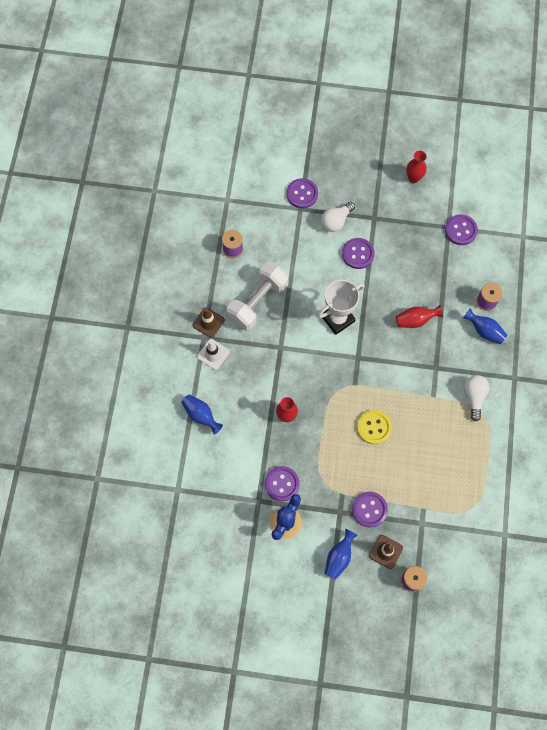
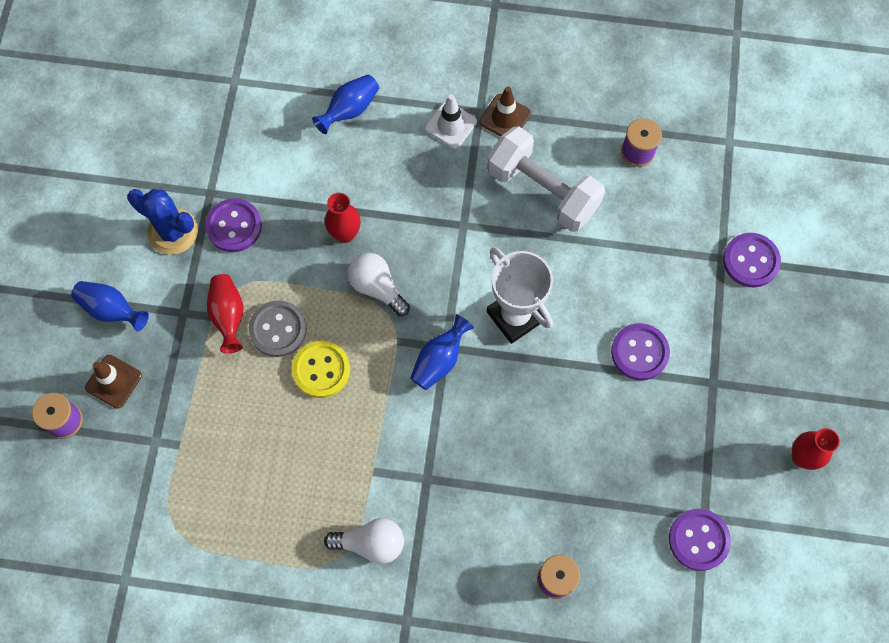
camera: 90 degrees right, 0 degrees up
(336, 221) = (701, 317): white light bulb -> white light bulb (377, 287)
(349, 454) = (278, 329): none -> grey button
(369, 509) = (184, 358): purple button -> none
(415, 320) = (515, 447): red vase -> red vase (228, 315)
(484, 331) = (497, 571): blue vase -> blue vase (439, 360)

